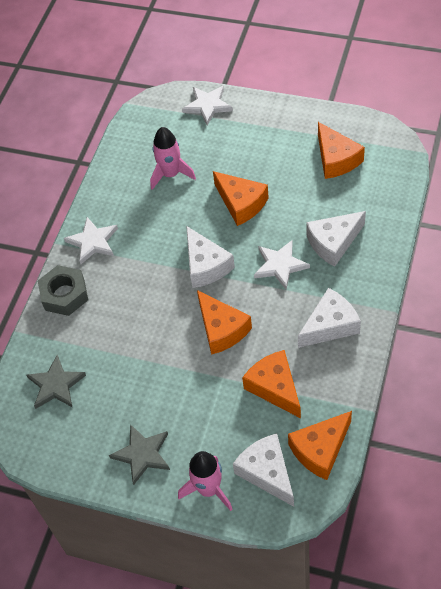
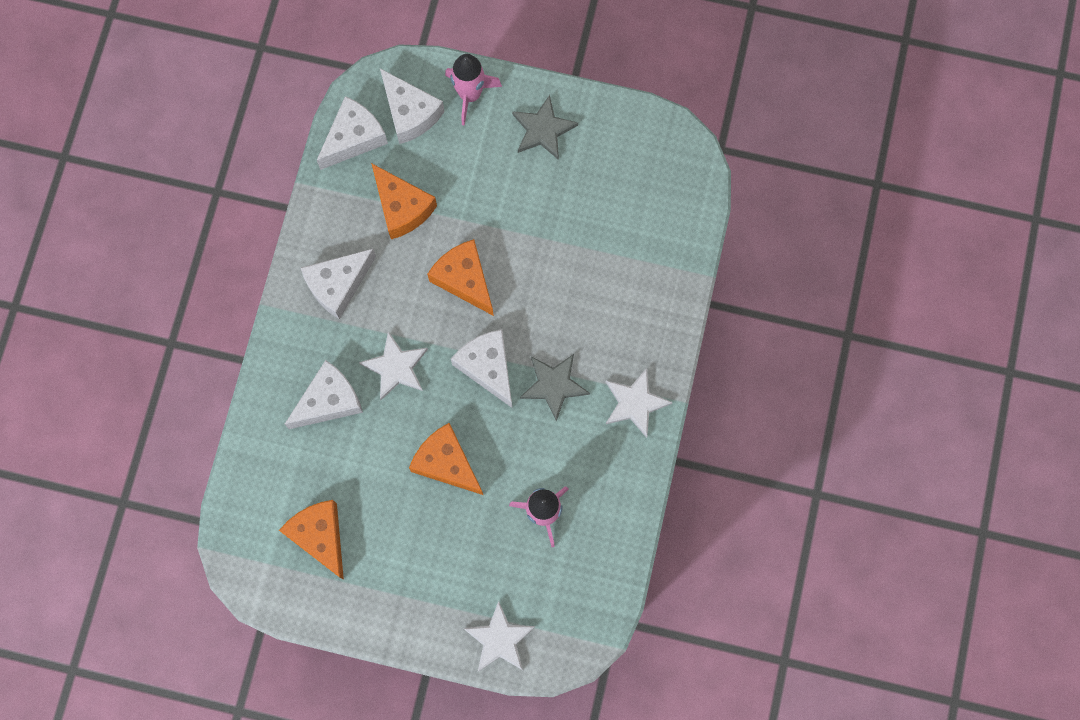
camera: 170 degrees right, 20 degrees up
(56, 385) = (650, 207): grey star -> grey star (554, 385)
(64, 295) = (659, 325): grey nut -> none
(320, 450) = (354, 138): orange cheese -> white cheese

